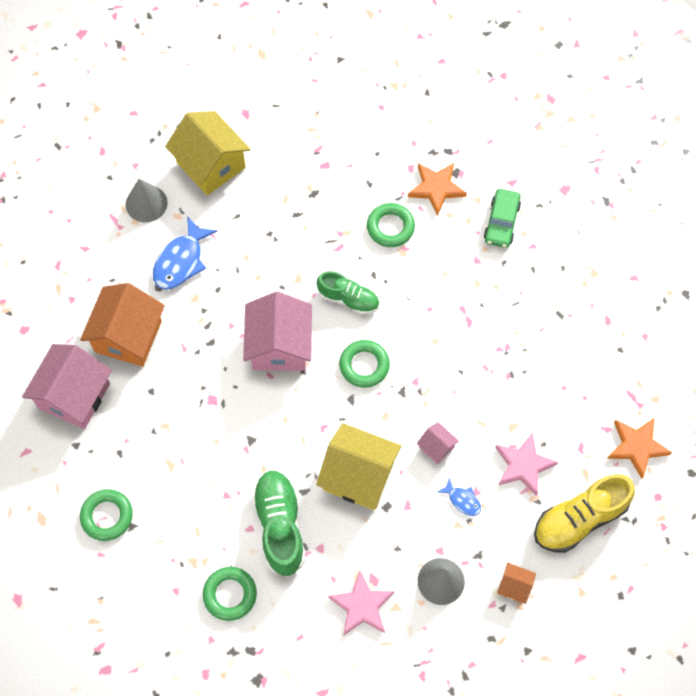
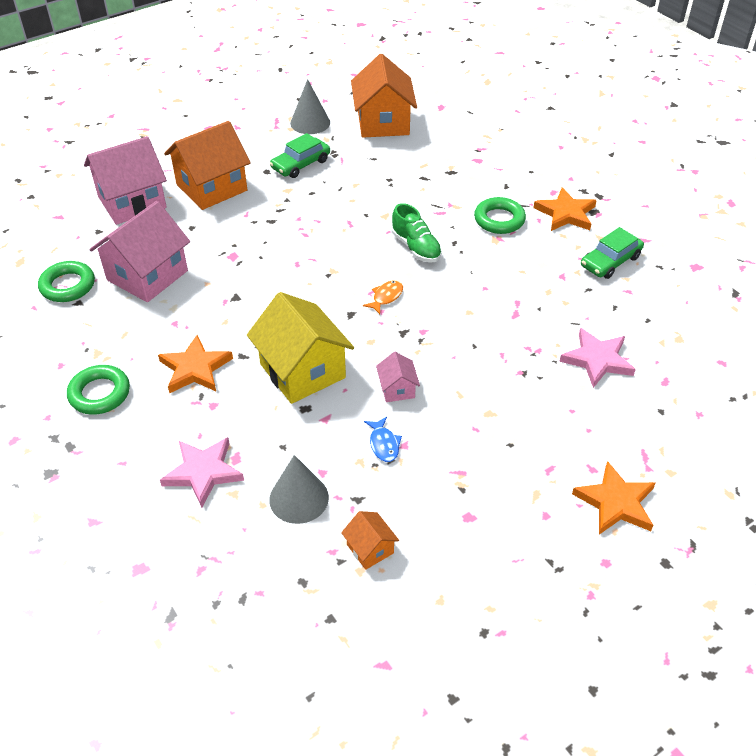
camera: 35 degrees right, 20 degrees down
(181, 261) = (300, 164): blue fish -> green car
(211, 165) = (383, 123): yellow house -> orange house
(279, 345) = (325, 249): pink house -> pink house (147, 275)
(279, 526) = (195, 368): green shoe -> orange star
(364, 365) = (386, 297): green ring -> orange fish
(523, 465) = (473, 450): pink star -> pink star (597, 360)
(579, 519) = (495, 530): yellow shoe -> none

